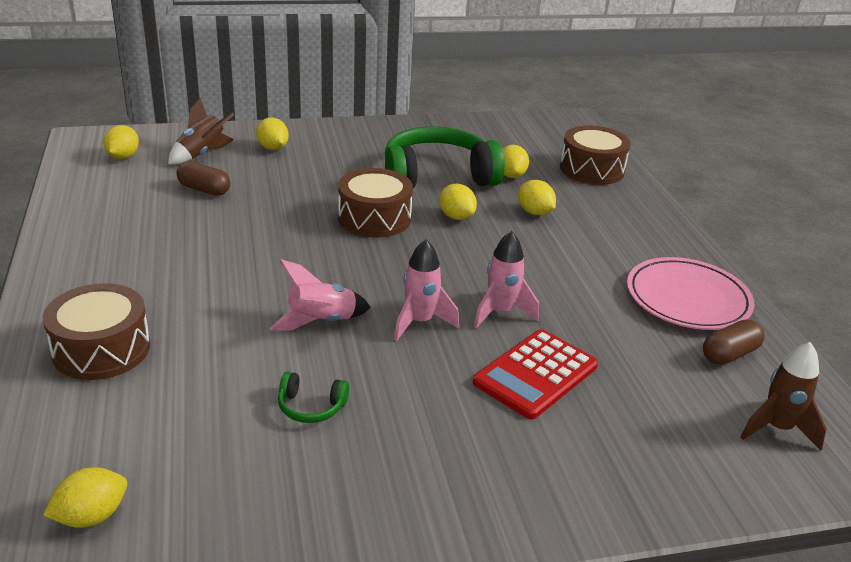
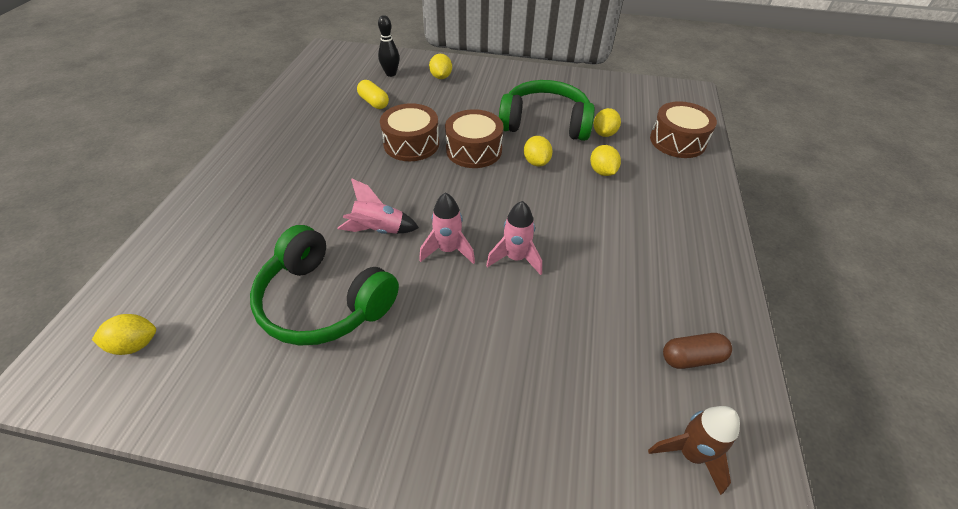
camera: 25 degrees right, 15 degrees up
(101, 349) = (229, 214): brown drum -> brown drum (411, 144)
(123, 157) = (341, 67): yellow lemon -> none
(202, 154) = (391, 74): brown rocket -> black bowling pin
(204, 189) = (374, 102): brown capsule -> yellow capsule
(311, 407) = (324, 301): green headphones -> green headphones, size x2.48
(536, 374) = (506, 325): red calculator -> none
(687, 298) = (687, 288): pink plate -> none

